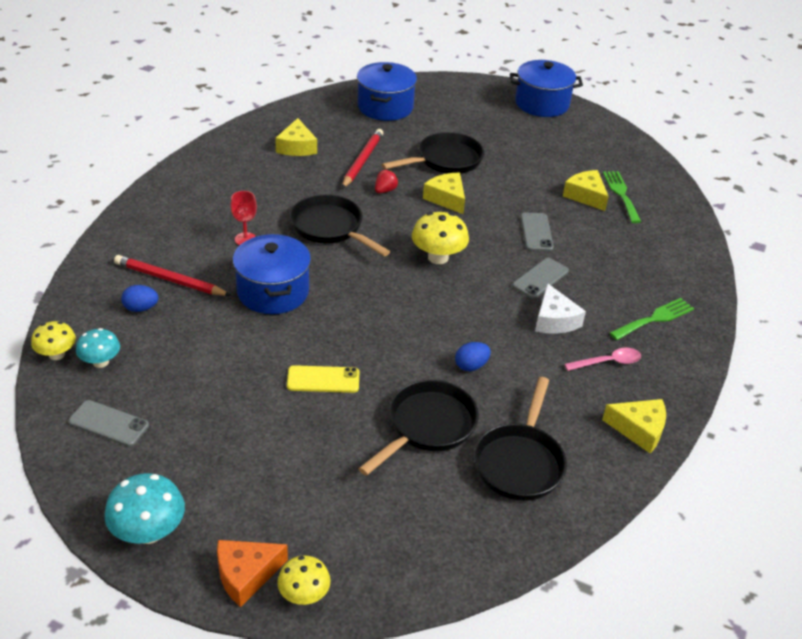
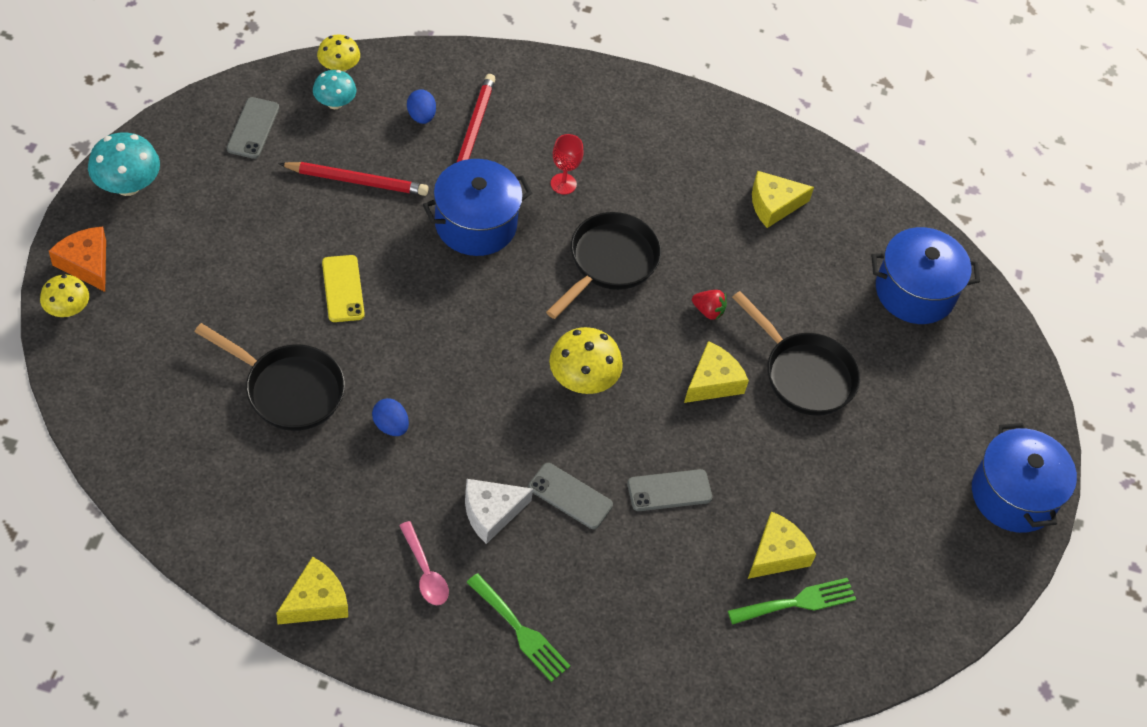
camera: 75 degrees right, 15 degrees up
(362, 161) = (768, 279): red pencil -> red pencil (357, 181)
(520, 462) = (248, 478): black pan -> none
(639, 429) = (315, 601): yellow cheese -> yellow cheese turned 135 degrees counterclockwise

